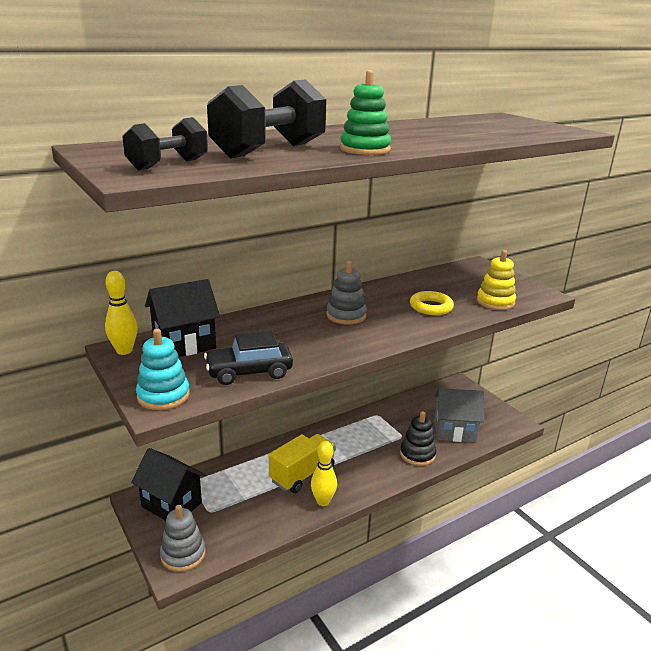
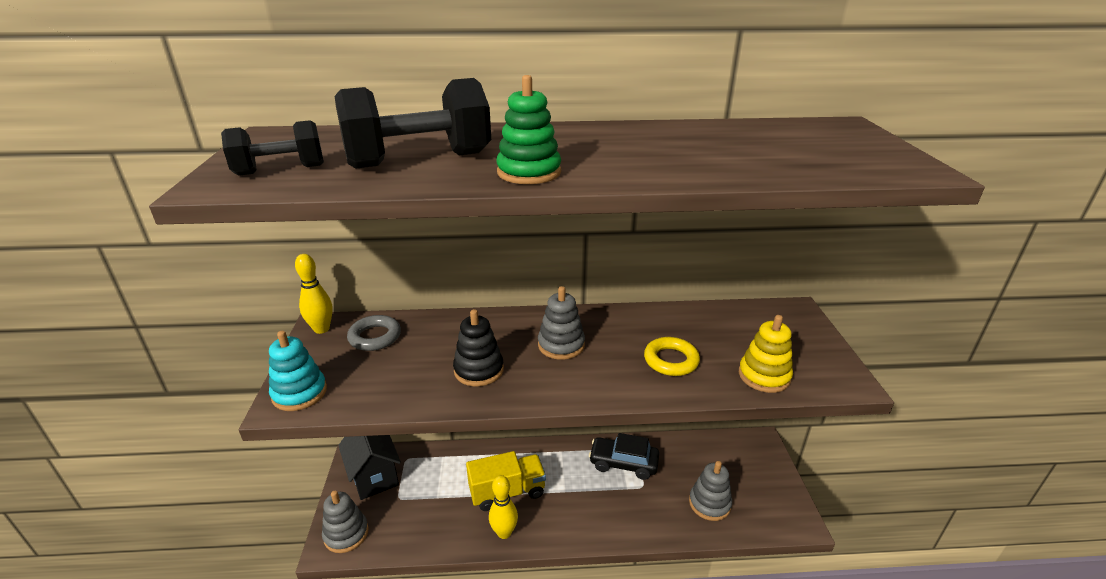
camera: 30 degrees right, 5 degrees up
(184, 344) = (375, 337): black house -> grey ring
(249, 372) = (396, 390): black car -> black car (623, 463)
(417, 454) = (643, 517): black stacking toy -> black stacking toy (479, 370)
(454, 431) = (709, 503): grey house -> grey stacking toy

